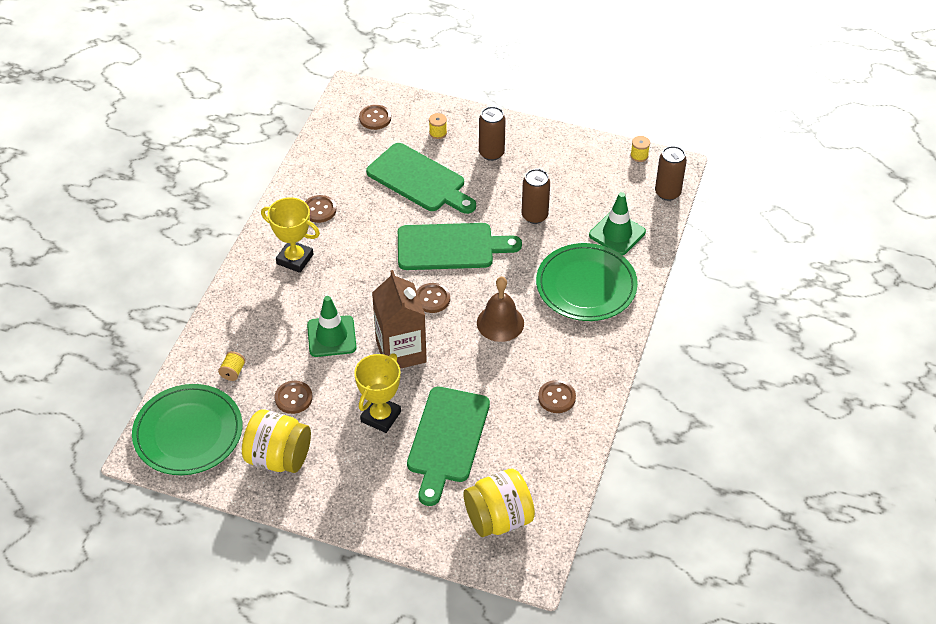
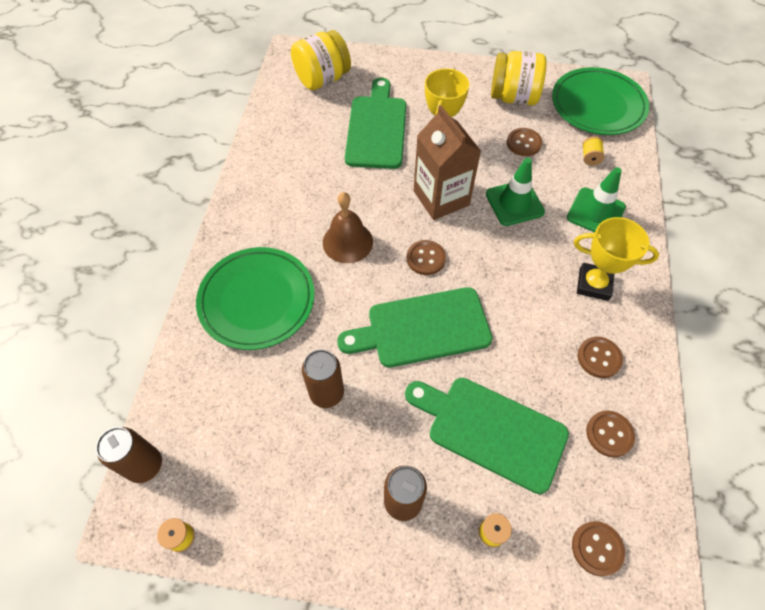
camera: 170 degrees right, 10 degrees up
(556, 397) = (282, 175): brown button -> brown button (609, 434)
(617, 233) = (219, 381): green traffic cone -> green traffic cone (595, 212)

